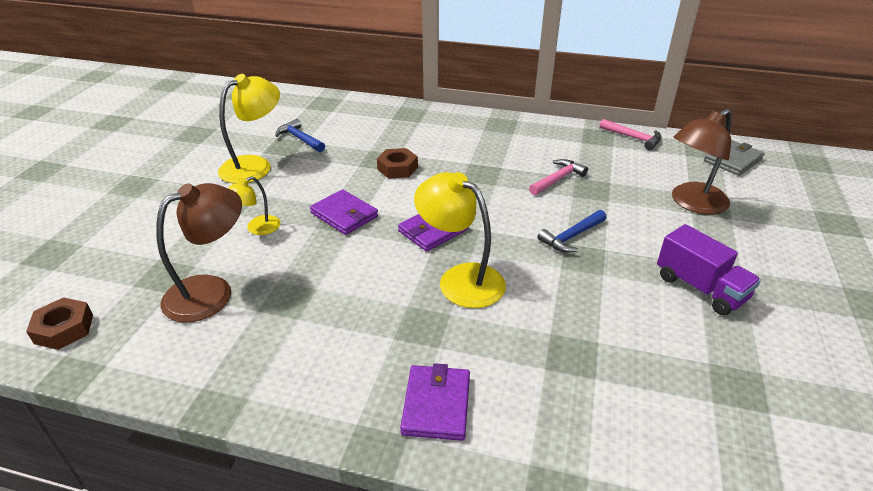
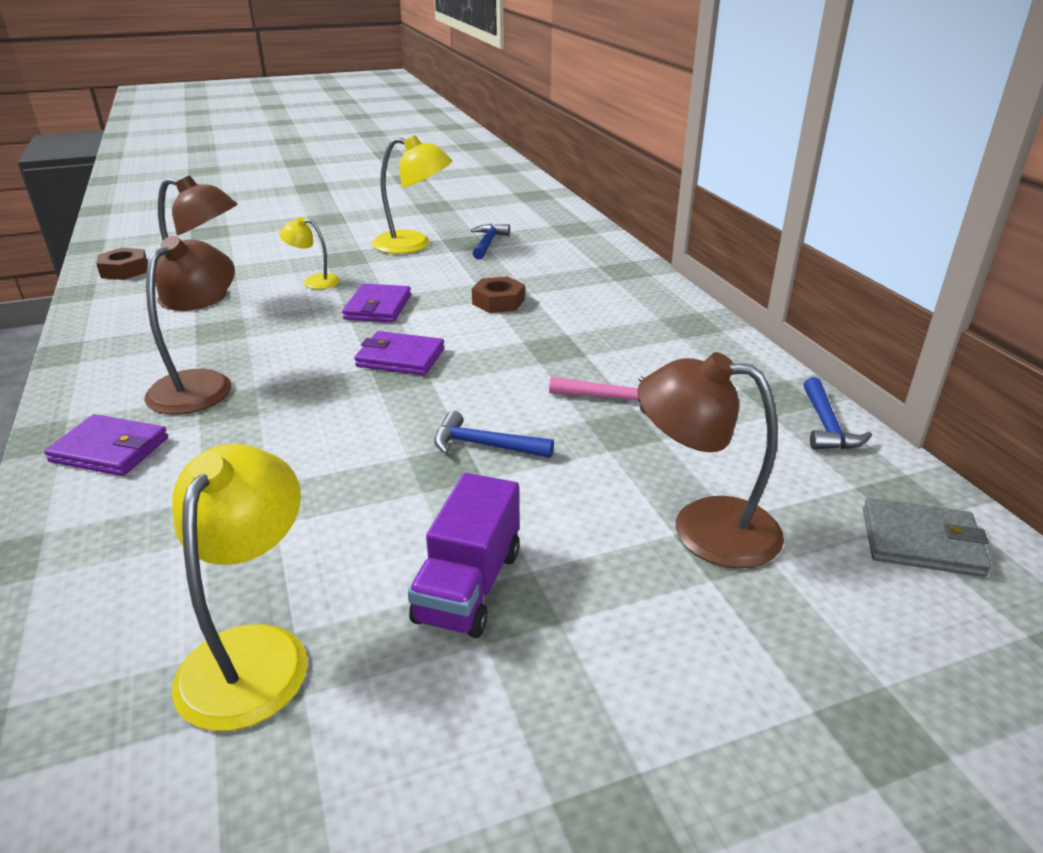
camera: 55 degrees right, 5 degrees down
(375, 331) = (202, 384): none -> brown lamp
(436, 404) = (110, 450): purple wallet -> purple wallet turned 45 degrees clockwise
(460, 279) = (324, 400): yellow lamp -> yellow lamp (253, 652)
(633, 138) = (826, 426): pink hammer -> blue hammer

